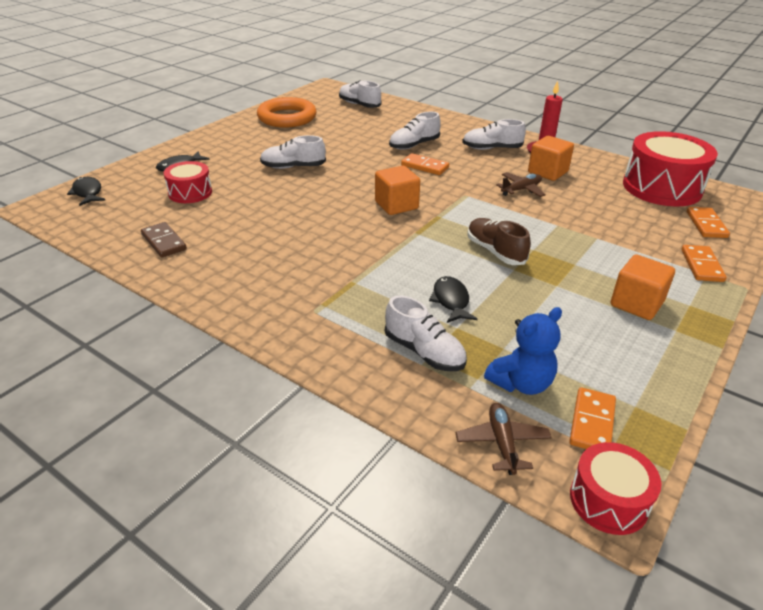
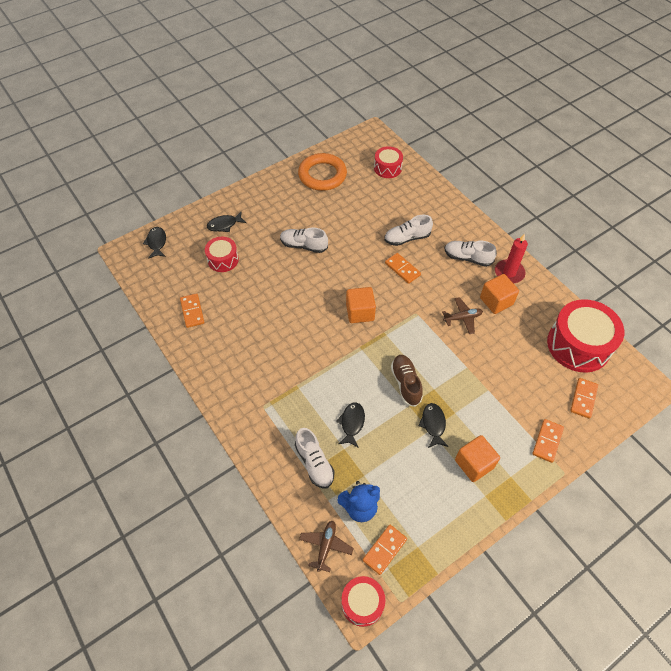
camera: 20 degrees right, 20 degrees up
(163, 242) = (192, 311): brown domino -> orange domino
(359, 105) = (387, 168): white shoe -> red drum
(557, 279) = (433, 424): none -> black fish

